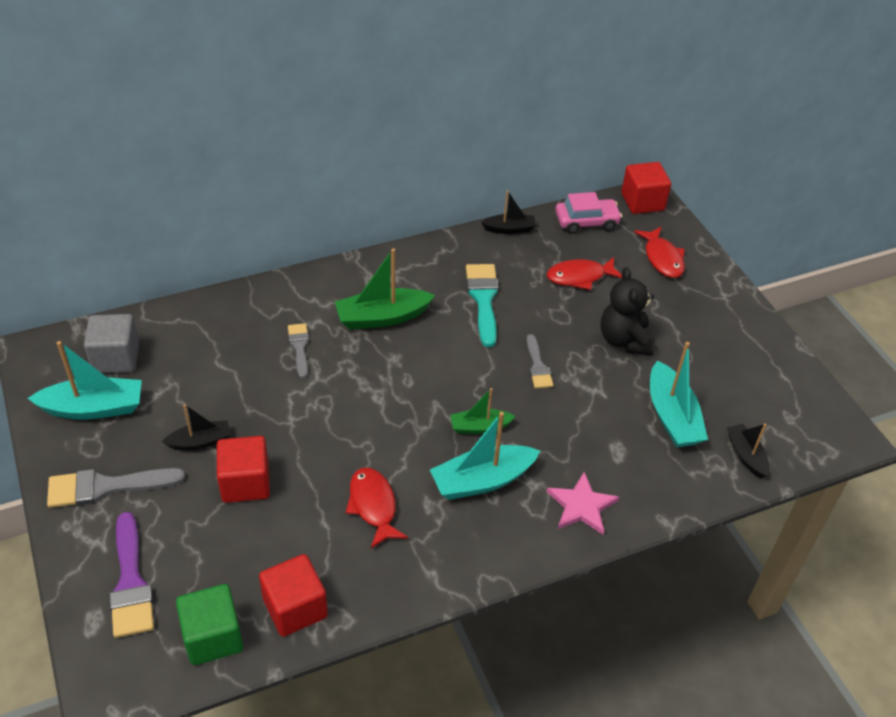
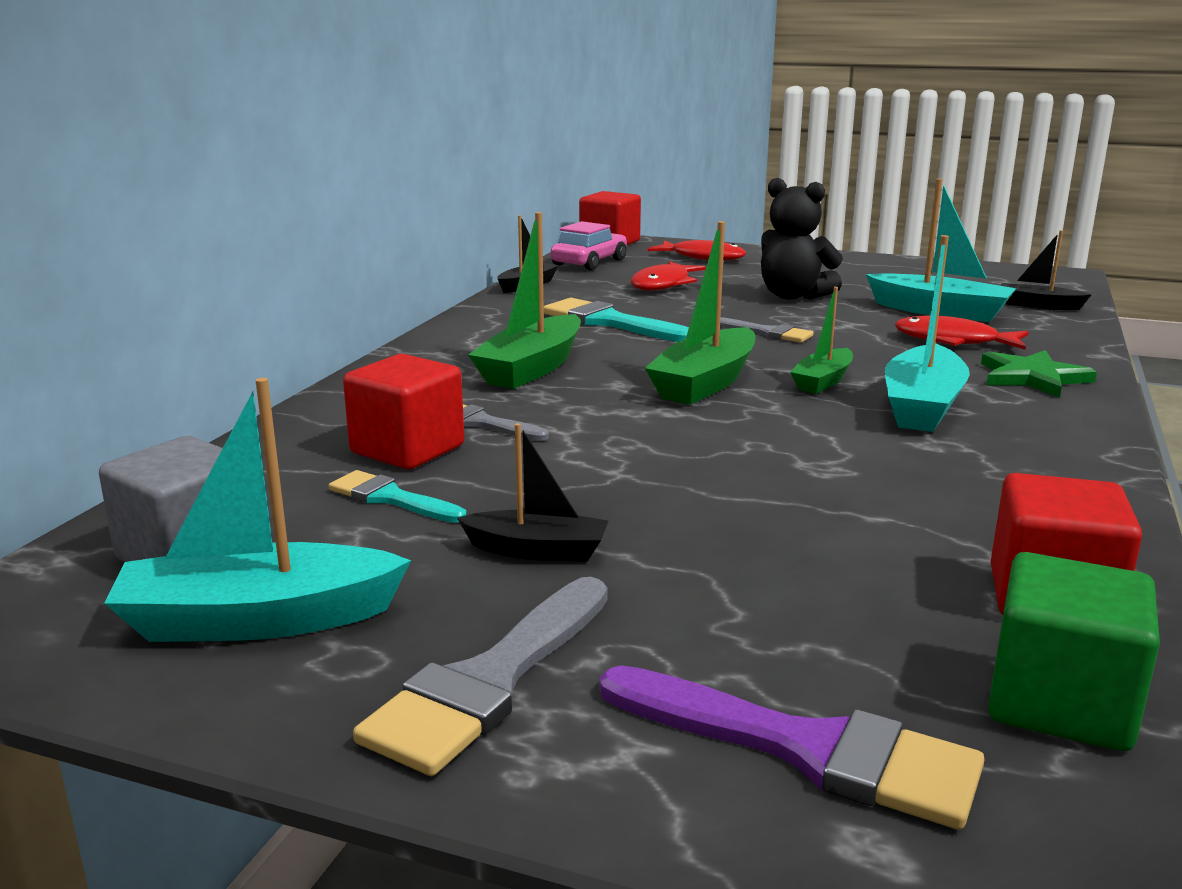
camera: 45 degrees left, 25 degrees down
(93, 408) = (258, 620): turquoise boat -> turquoise boat turned 135 degrees counterclockwise
(200, 441) = (537, 550): black boat -> black boat turned 75 degrees clockwise
(203, 373) = (391, 498): none -> turquoise brush
(245, 483) = (697, 546): red cube -> red cube (407, 449)
(373, 506) = (884, 475): red fish -> red fish (953, 341)
(429, 387) = (705, 383): none -> green boat
(581, 506) = (1032, 377): pink star -> green star

